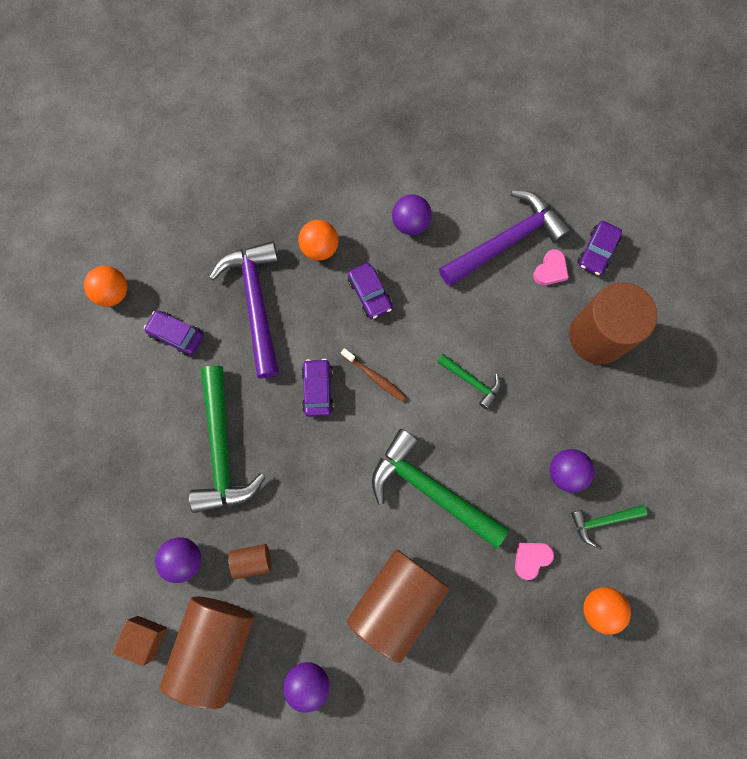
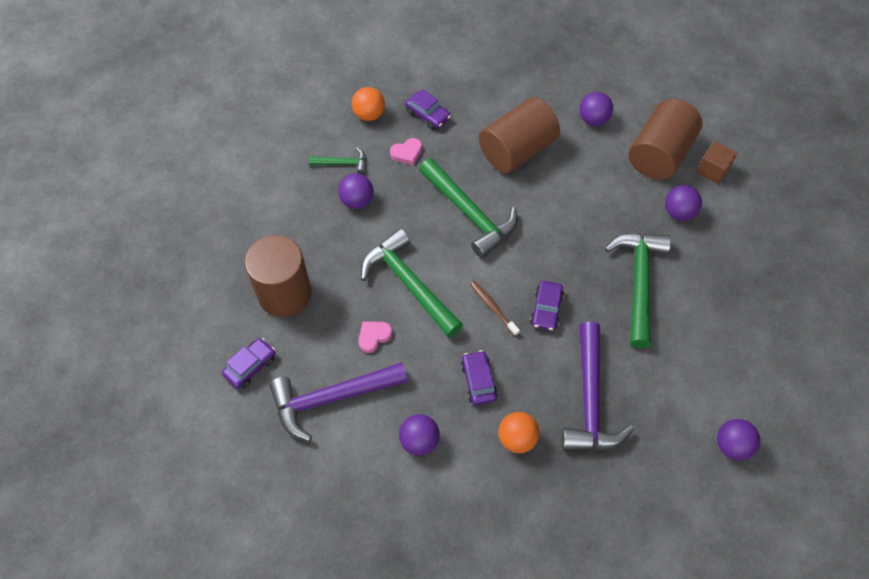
camera: 165 degrees left, 15 degrees down
(113, 293) = (732, 445): orange ball -> purple ball
(176, 335) = (671, 389): purple car -> purple car (427, 115)
(252, 561) = (623, 199): brown cylinder -> none
(472, 381) = (409, 284): green hammer -> green hammer, size x2.02
(550, 270) = (301, 360): pink heart -> pink heart (374, 336)

